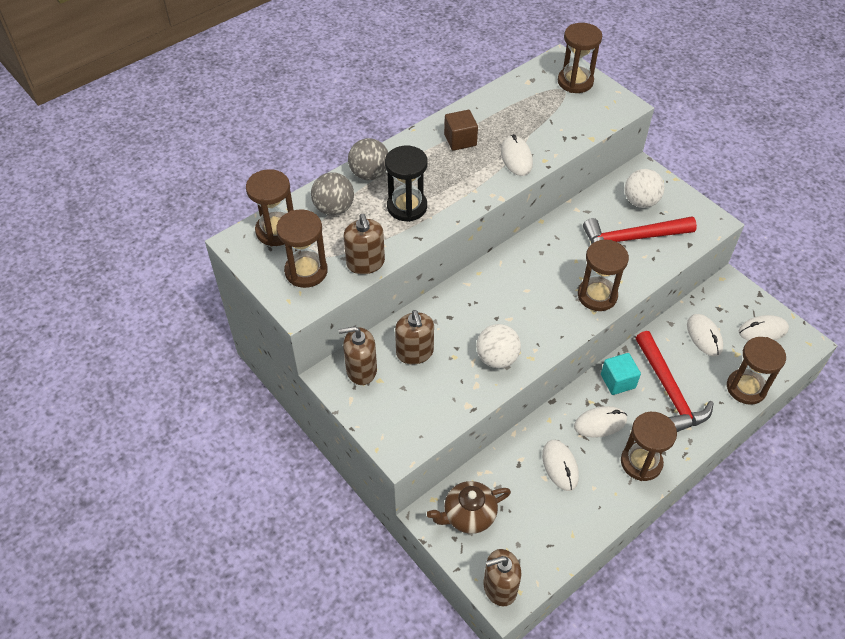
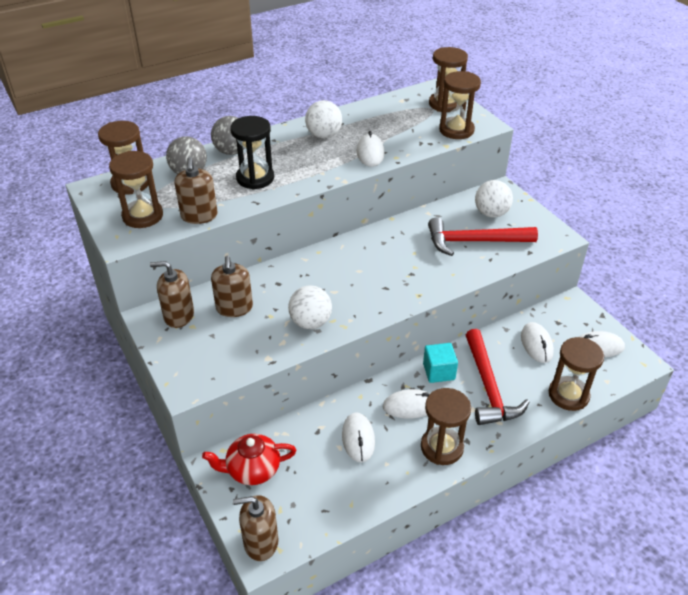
camera: 10 degrees right, 10 degrees down
(460, 140) = (324, 135): brown cube -> white ball
(468, 515) = (252, 469): brown teapot -> red teapot
(597, 296) = (425, 283): brown hourglass -> brown hourglass (456, 130)

